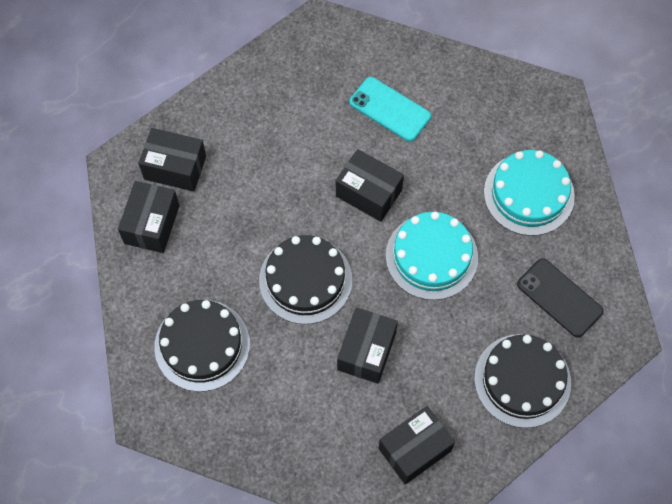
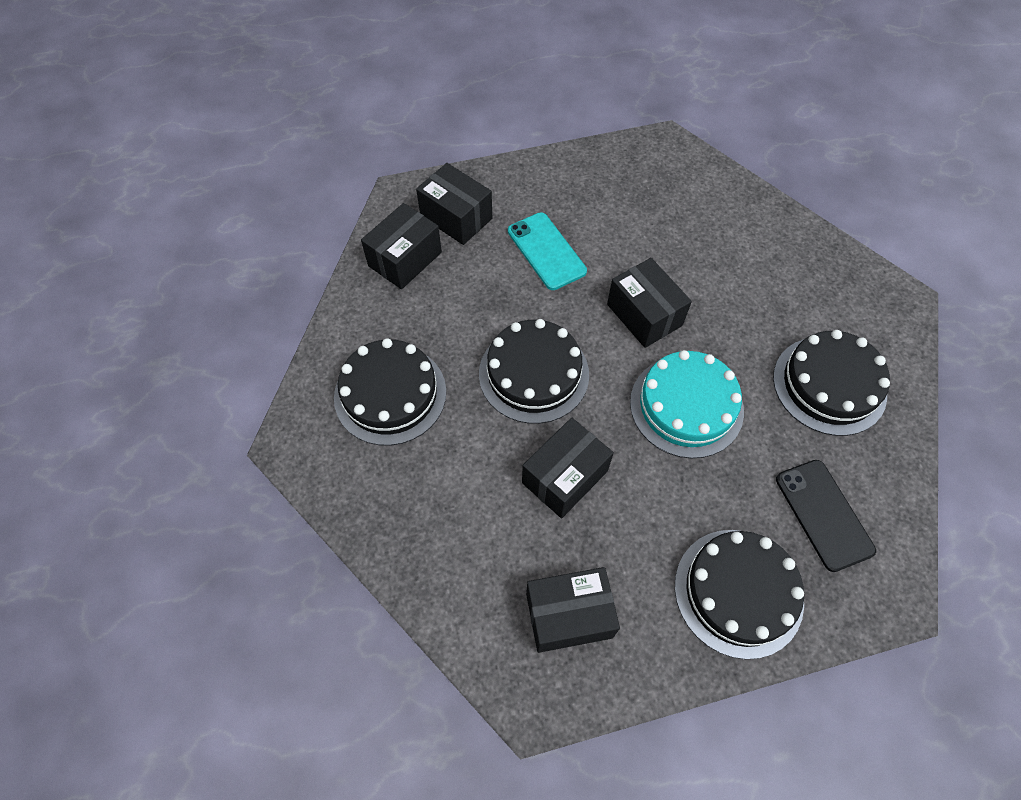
camera: 25 degrees right, 5 degrees down
(390, 109) = (704, 244): turquoise phone -> turquoise phone (546, 251)
(529, 194) = (829, 385): turquoise cake -> black cake

